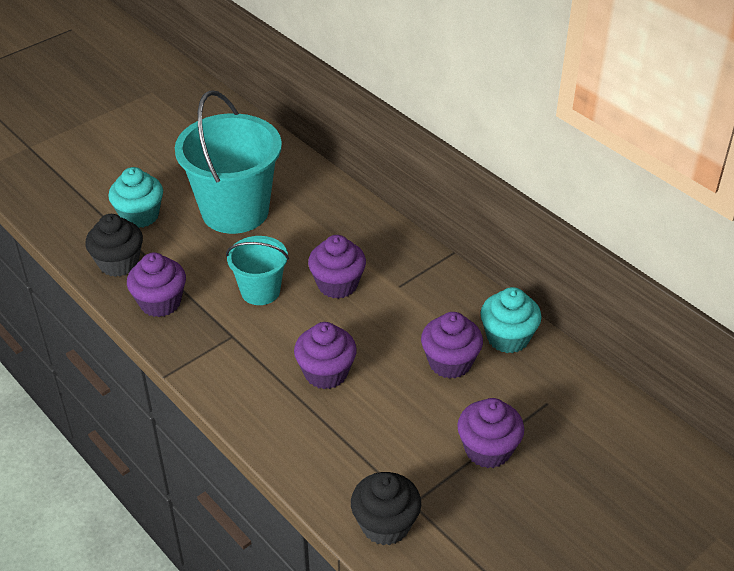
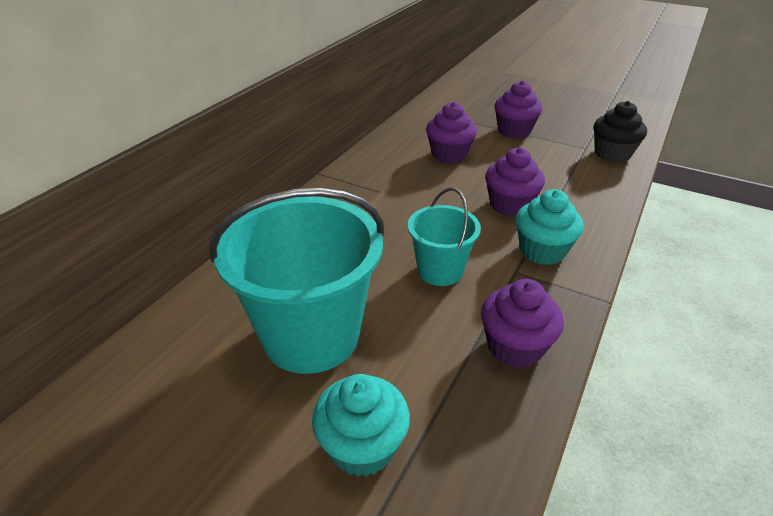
camera: 110 degrees left, 5 degrees down
(119, 263) = (477, 425): black cupcake -> none
(337, 284) = (398, 224): purple cupcake -> none
(508, 338) = (405, 137): turquoise cupcake -> turquoise cupcake (542, 251)

